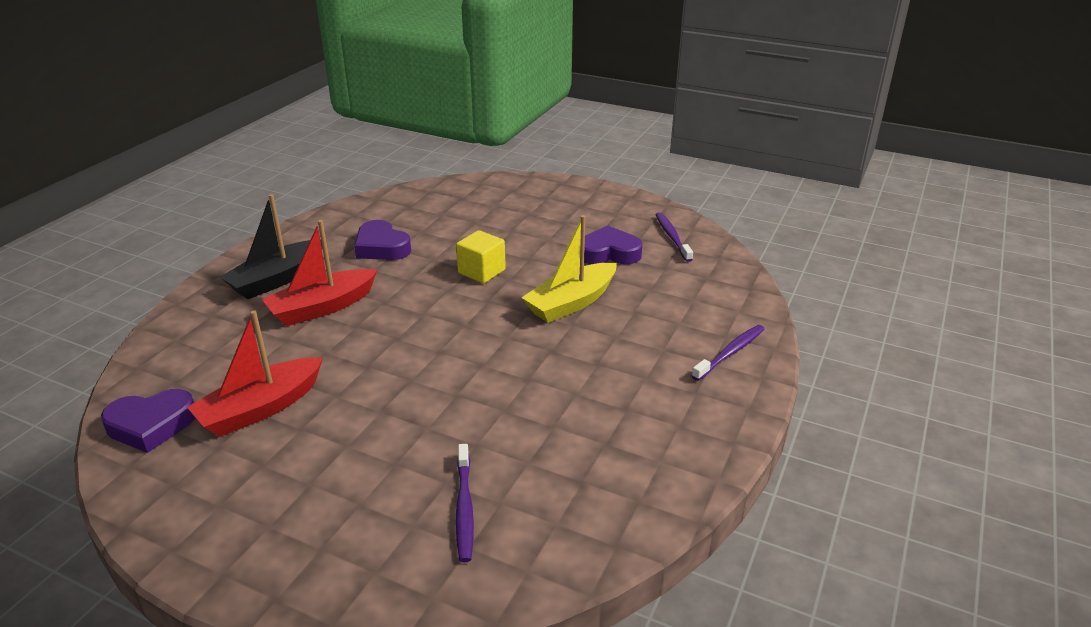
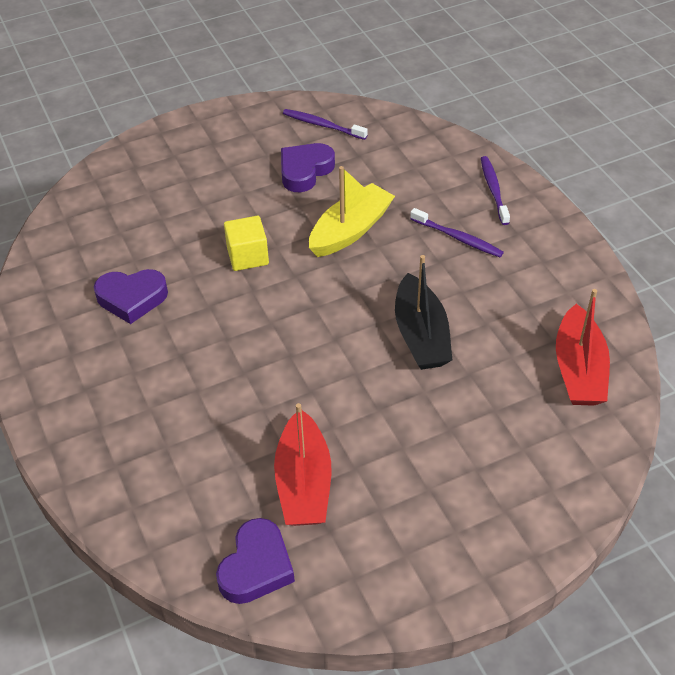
camera: 50 degrees left, 15 degrees up
(277, 279) = (105, 394): black boat -> black boat (421, 335)
(322, 307) = (190, 382): red boat -> red boat (578, 369)
(464, 508) = (529, 413): purple toothbrush -> purple toothbrush (458, 238)
(571, 303) = (350, 230): yellow boat -> yellow boat turned 135 degrees counterclockwise

